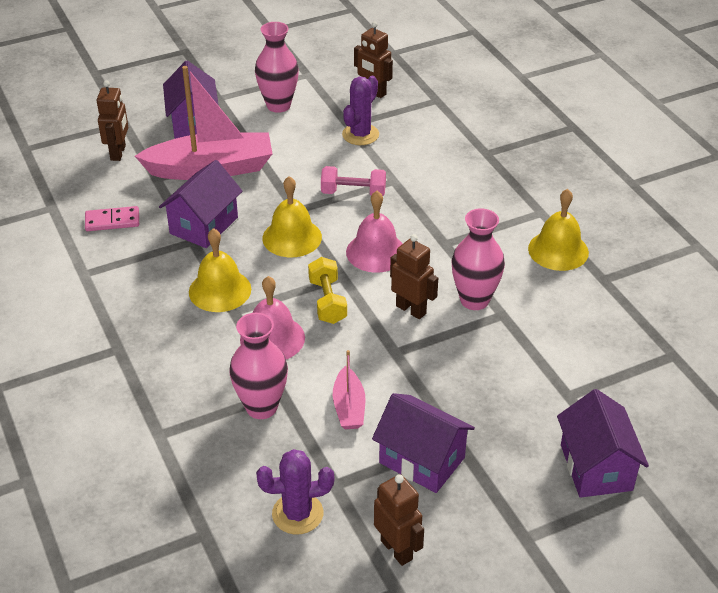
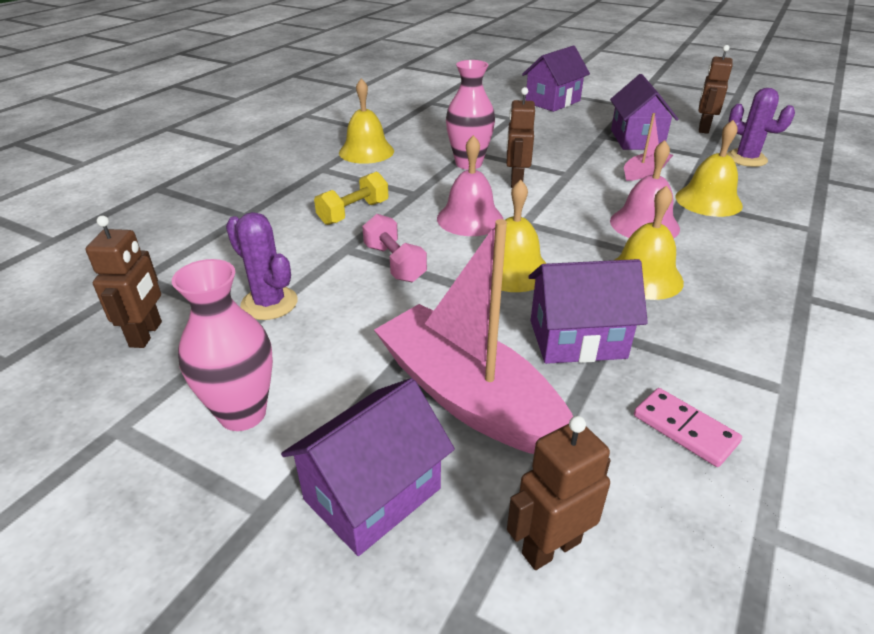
camera: 125 degrees left, 5 degrees down
(261, 407) = (708, 201): pink vase -> yellow bell
(327, 301) = (564, 217): yellow dumbbell -> yellow dumbbell (353, 213)
(360, 134) = (269, 303): purple cactus -> purple cactus turned 45 degrees clockwise

